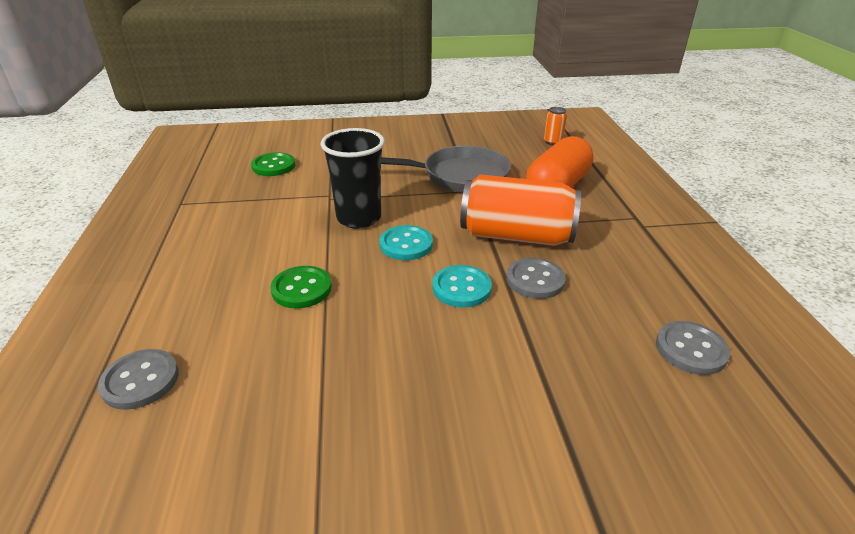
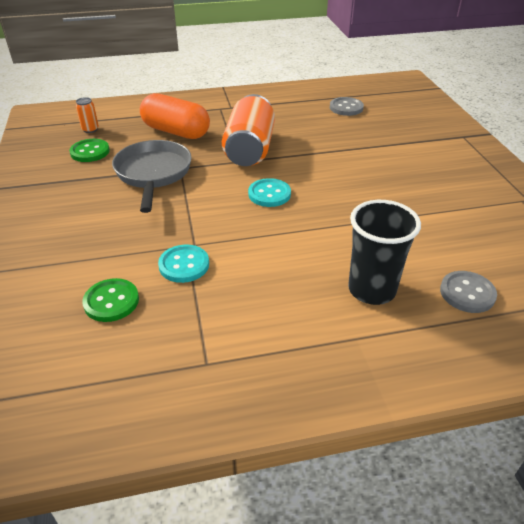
camera: 95 degrees left, 5 degrees up
(301, 289) = (340, 237): green button -> green button (90, 152)
(359, 218) = (231, 221): black cup -> black cup (371, 290)
(461, 288) = (317, 169): turquoise button -> turquoise button (184, 265)
(535, 280) = (301, 144): grey button -> none

